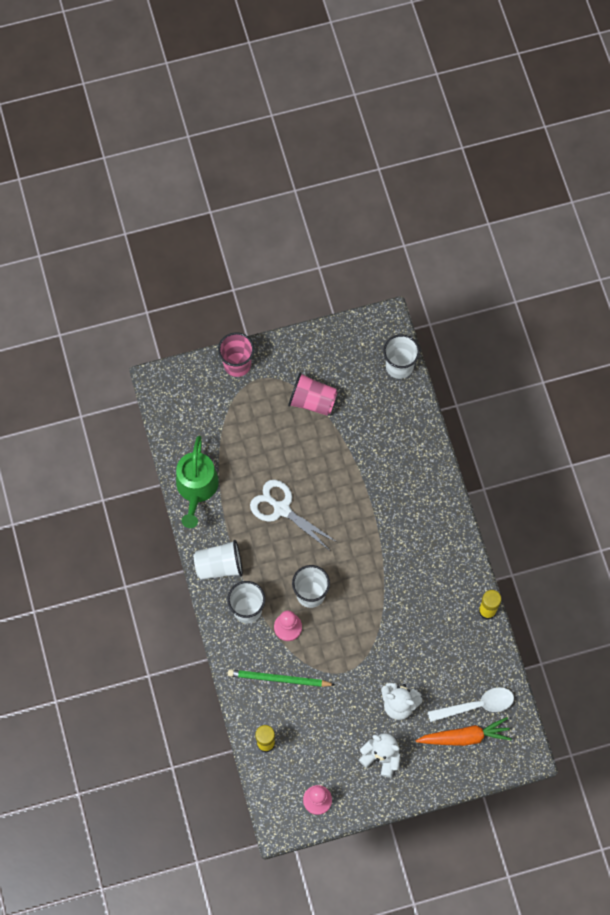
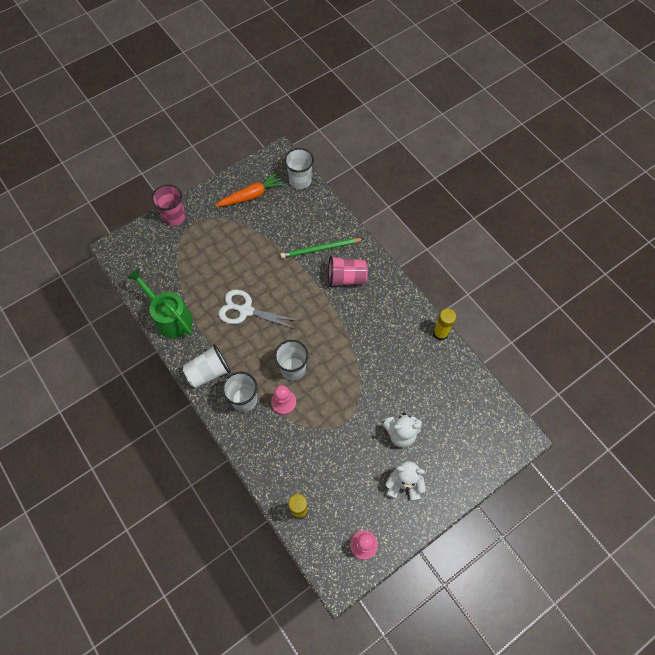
camera: 20 degrees left, 5 degrees down
(196, 488) = (170, 317): green watering can -> green watering can turned 150 degrees clockwise
(279, 679) = (291, 449): green pencil -> green pencil (321, 249)
(312, 401) = (242, 224): pink cup -> pink cup (346, 278)
(465, 736) = (466, 441): orange carrot -> orange carrot (251, 195)
(477, 705) = (465, 411): white spoon -> none

